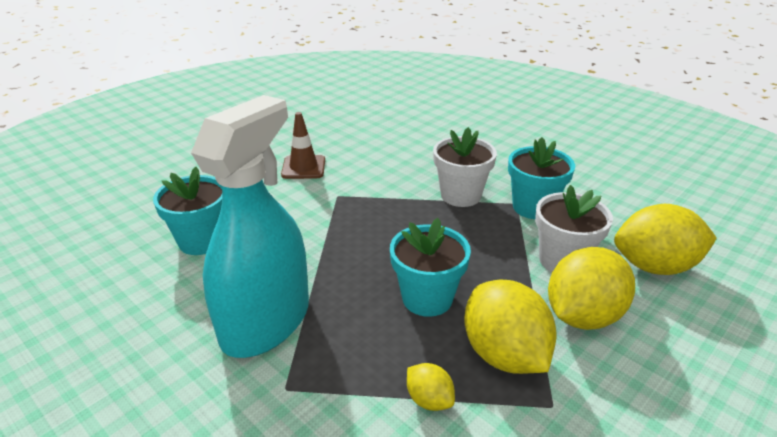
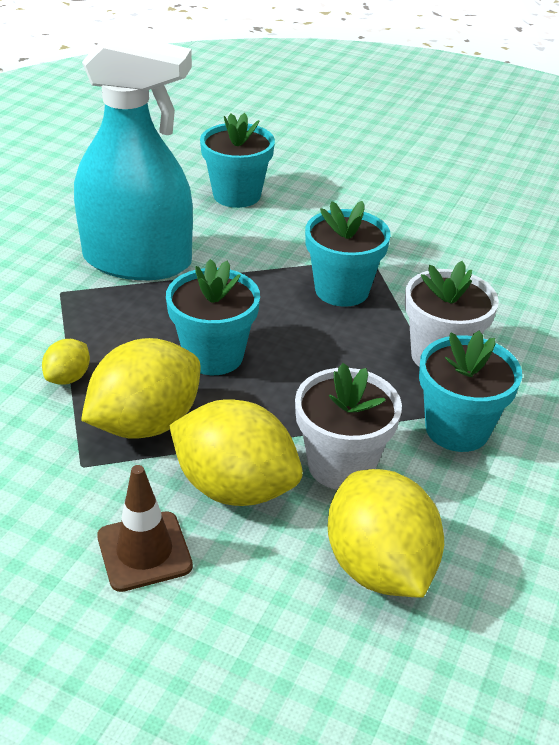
camera: 70 degrees right, 5 degrees up
(303, 167) = (414, 221): brown traffic cone -> brown traffic cone (144, 551)
(370, 217) = (342, 290): none -> turquoise flower pot

